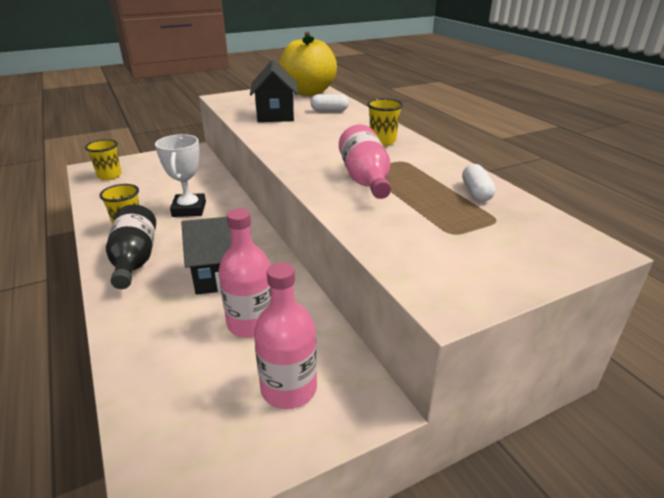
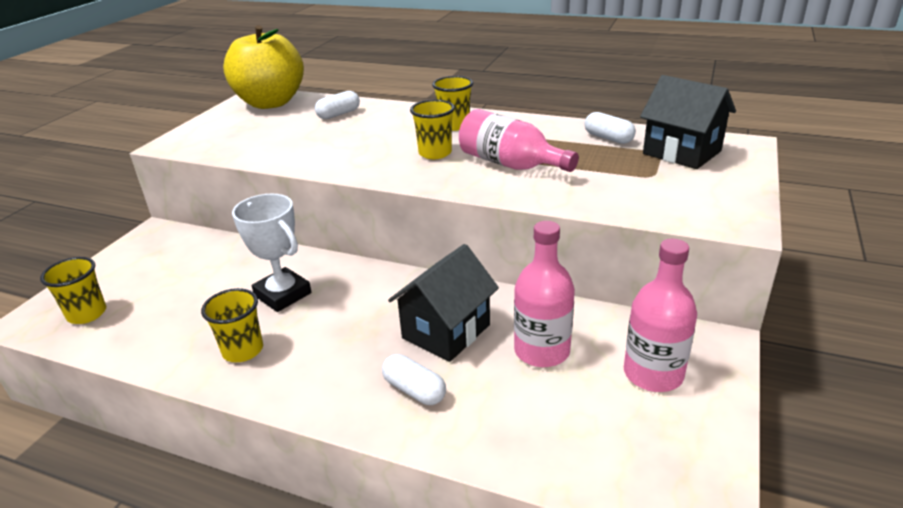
camera: 40 degrees left, 0 degrees up
(135, 260) = (321, 374): black bottle -> none
(155, 297) = (414, 390): none -> white capsule
(275, 115) = (290, 140): black house -> black house (681, 152)
(334, 153) = (435, 153): none -> yellow cup

